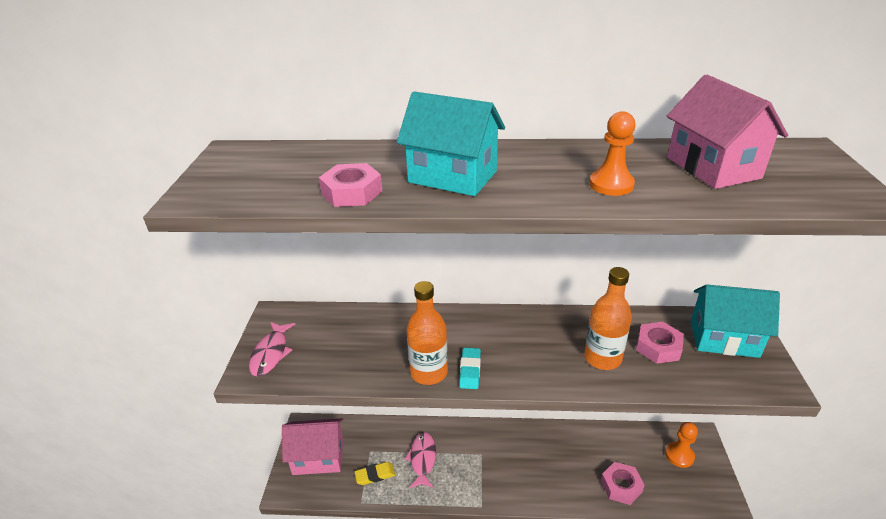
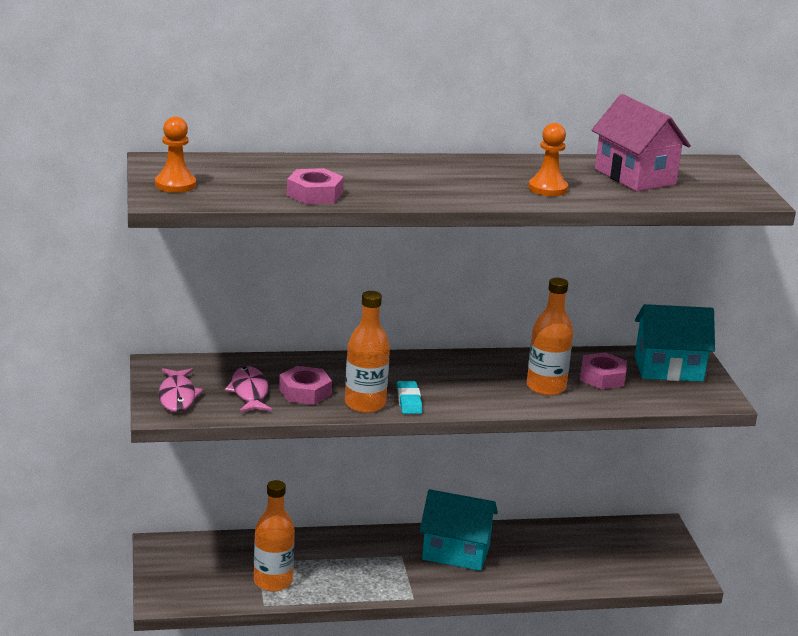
camera: 15 degrees left, 10 degrees down
(318, 457) = (192, 571): pink house -> none
(375, 475) = (273, 581): yellow eraser -> orange bottle
(422, 459) = (329, 564): pink fish -> pink fish (249, 392)
(452, 177) = (402, 183): turquoise house -> turquoise house (456, 552)
(621, 486) = (574, 572): pink nut -> pink nut (305, 392)
(679, 455) = (639, 543): orange pawn -> orange pawn (175, 185)

